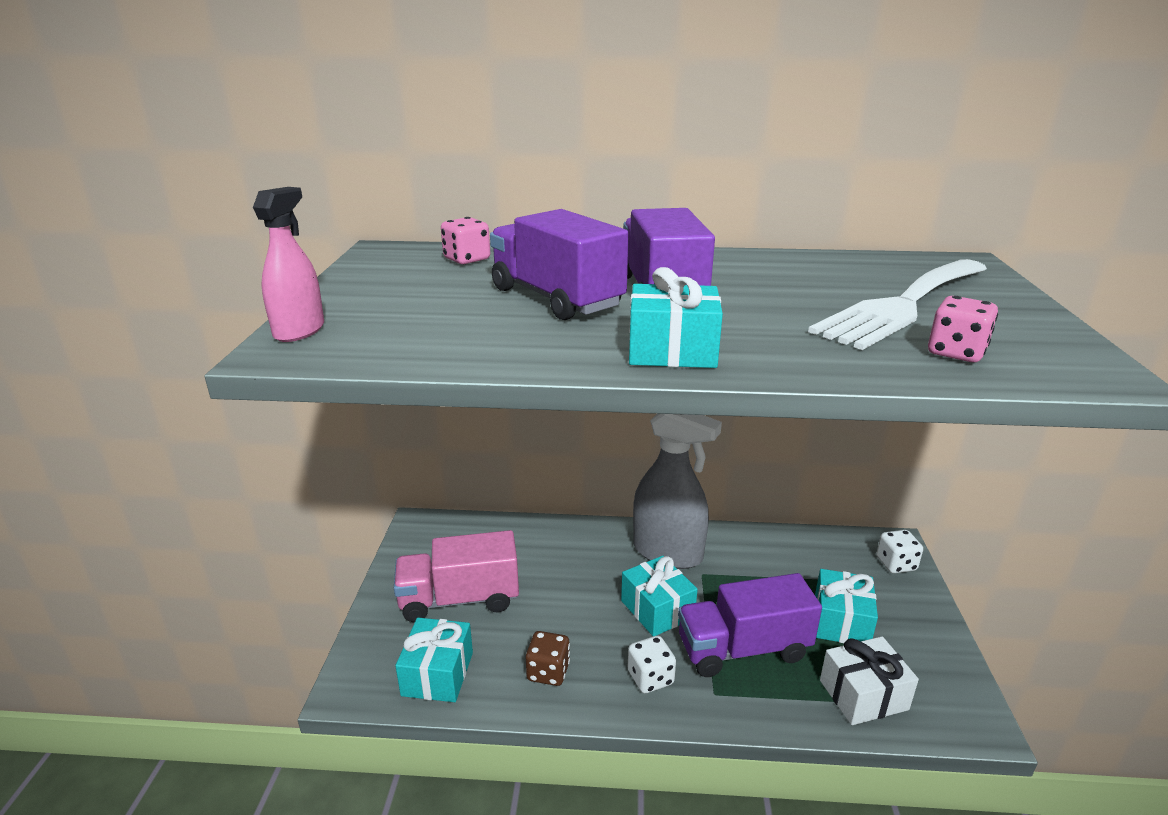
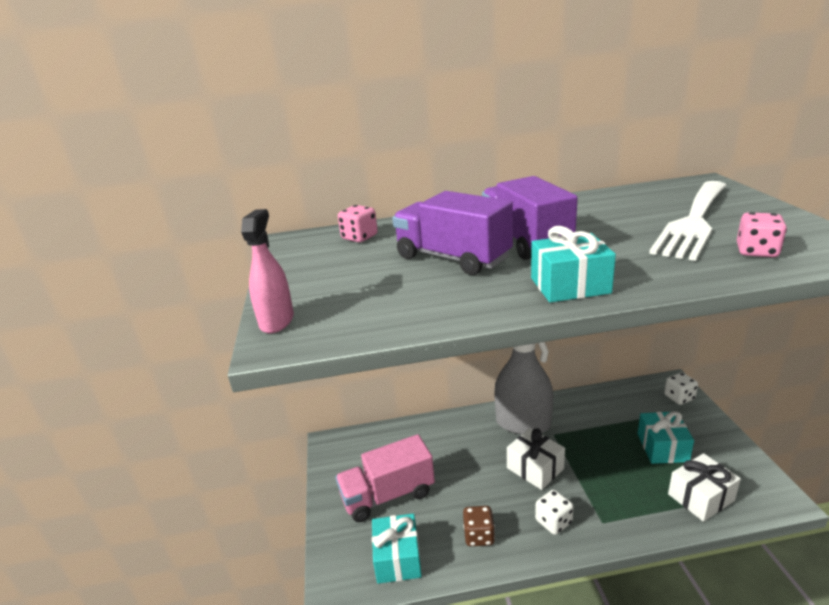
camera: 10 degrees left, 0 degrees up
(657, 609) = (535, 468): turquoise gift -> white gift
(743, 649) = (607, 484): purple truck -> none

